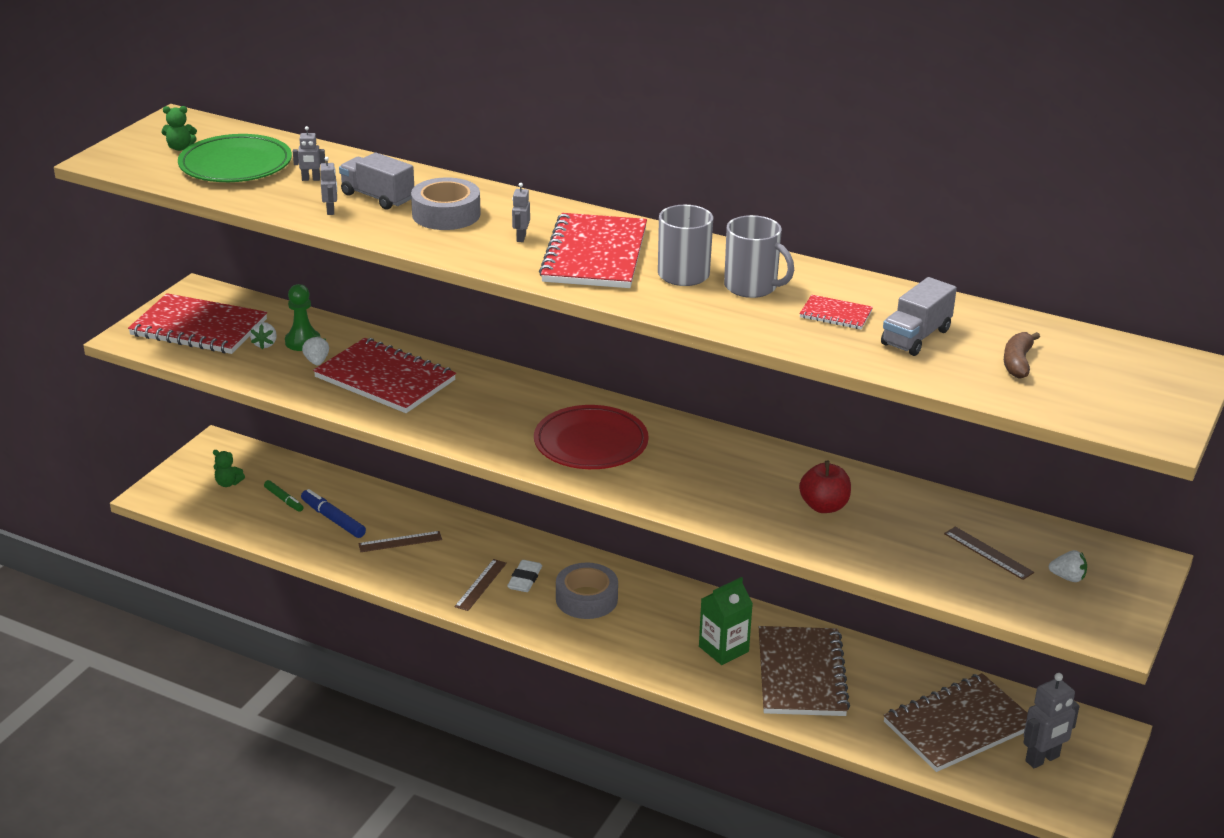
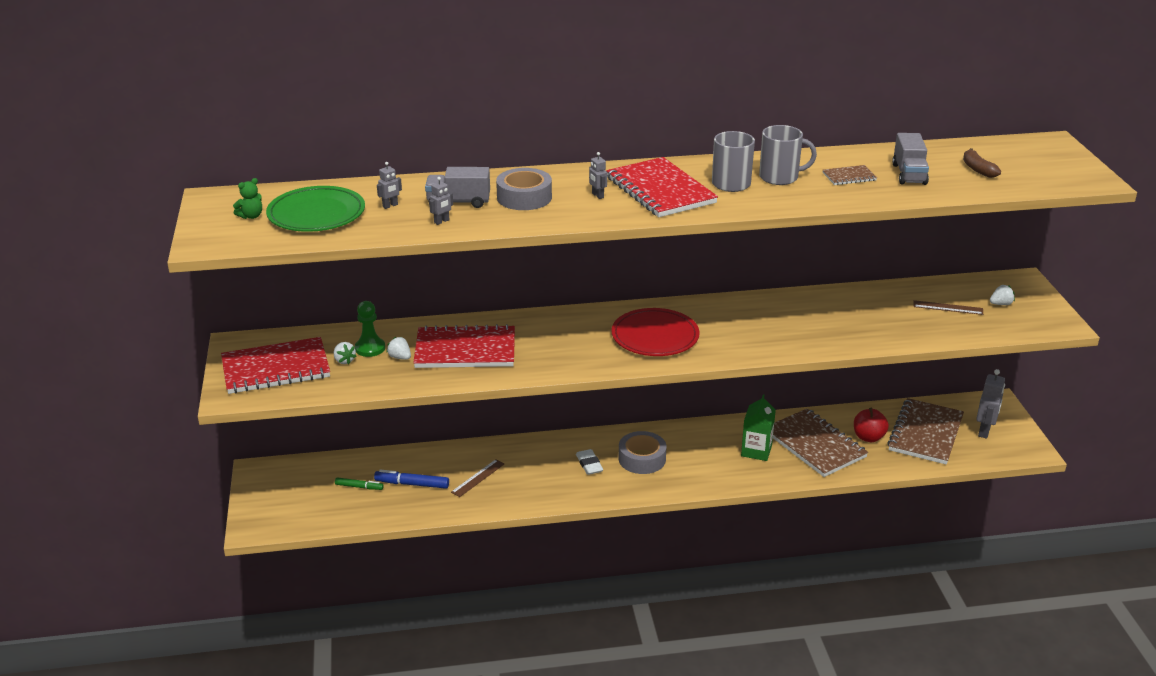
camera: 35 degrees left, 0 degrees up
(228, 483) = (302, 494): green teddy bear -> none
(331, 211) = (442, 221): grey robot -> grey robot turned 90 degrees clockwise
(481, 585) = (566, 481): brown ruler -> none
(824, 506) = (834, 318): red apple -> red apple (868, 437)
(835, 314) = (849, 177): red notebook -> brown notebook

